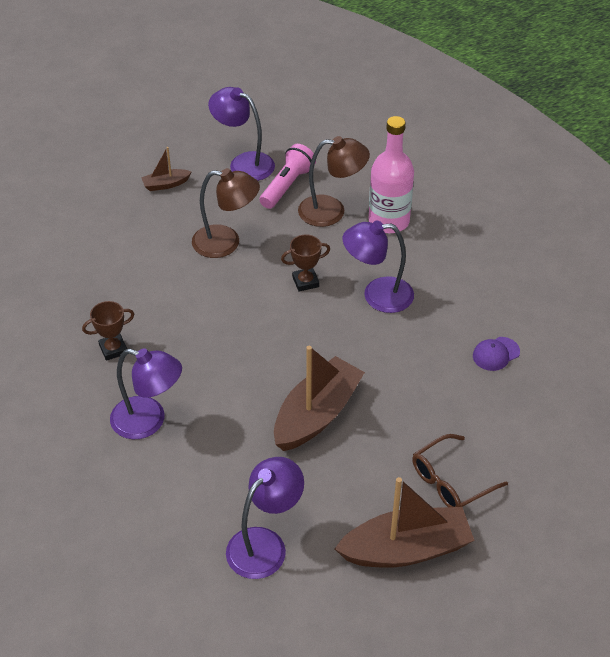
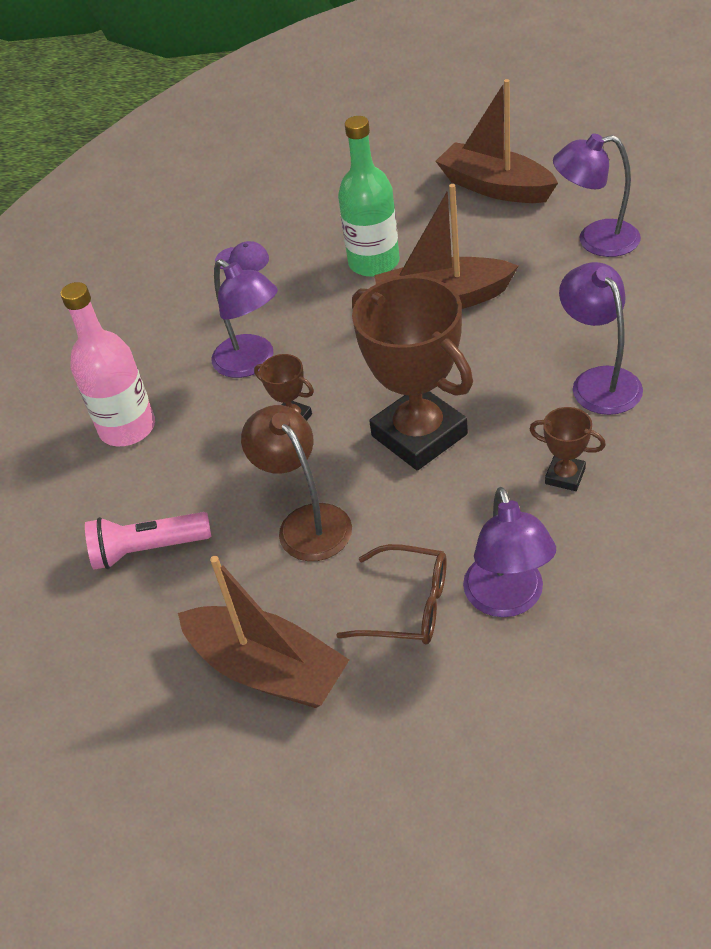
camera: 125 degrees left, 0 degrees up
(166, 184) = (267, 669): brown boat -> brown boat, size x2.08
(221, 319) = (419, 435): none -> brown trophy
(244, 163) = (143, 625): purple lamp -> purple lamp (507, 600)
(332, 211) = (156, 480): brown lamp -> none
(403, 412) = (374, 262): none -> green bottle
(451, 481) = (407, 205): brown glasses -> brown glasses (407, 605)

